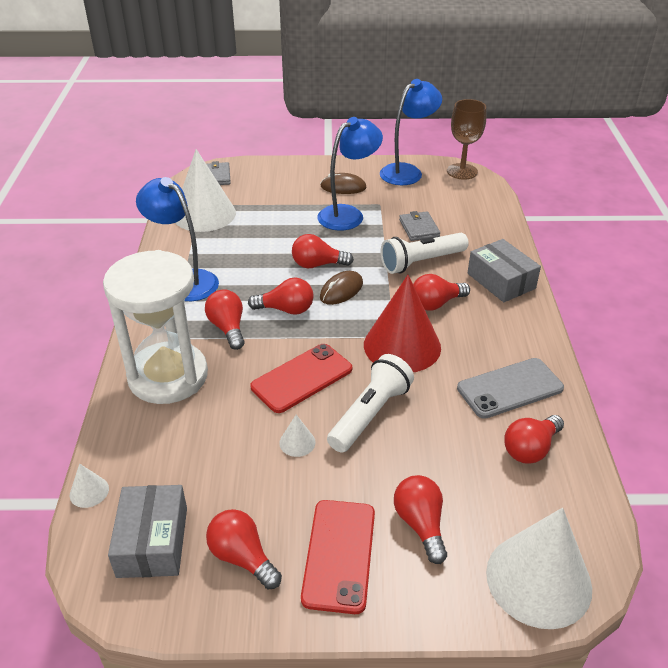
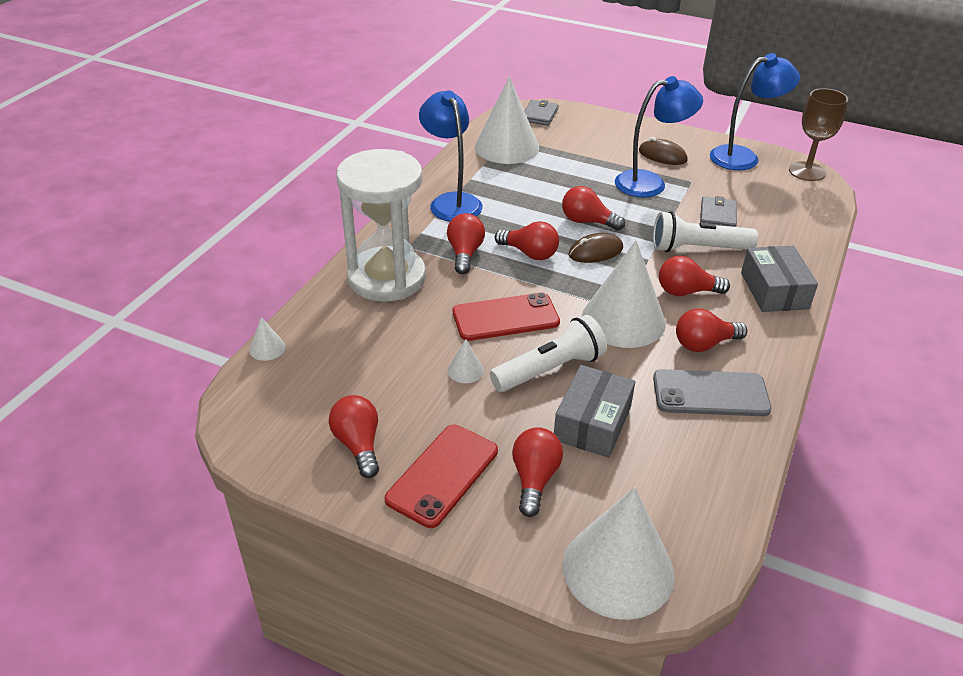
camera: 25 degrees right, 0 degrees up
(152, 541) = (293, 405): grey box -> grey box (592, 423)
(402, 346) = (623, 320): red cone -> white cone
(530, 449) = (693, 455): red light bulb -> red light bulb (704, 344)

